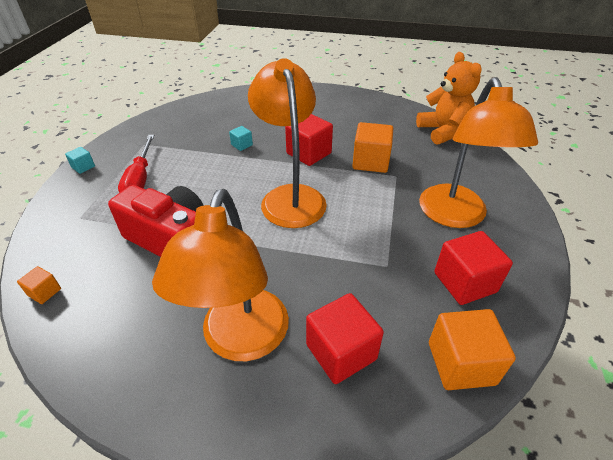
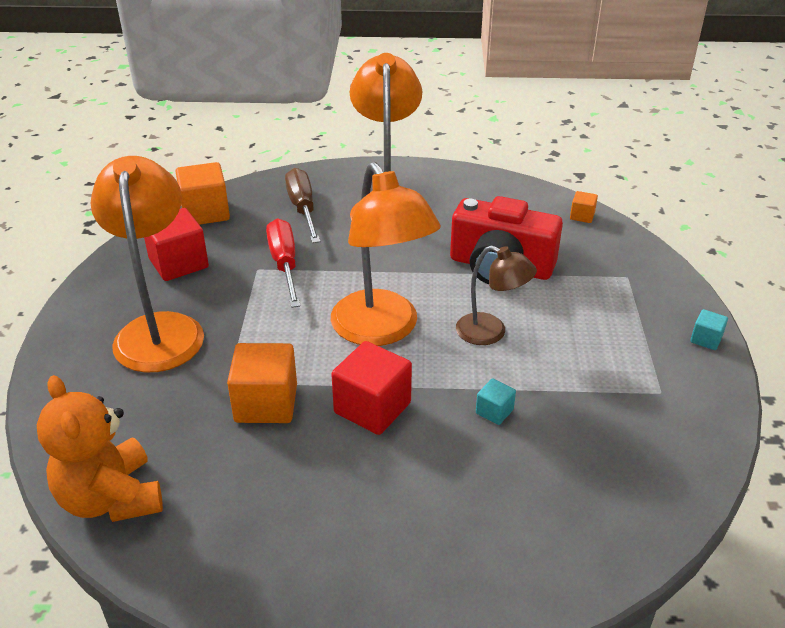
camera: 170 degrees right, 5 degrees down
(140, 179) = (604, 330): red screwdriver -> red screwdriver (284, 264)
(216, 186) = (491, 333): none -> brown lamp
(341, 352) = (303, 209): red cube -> brown screwdriver

